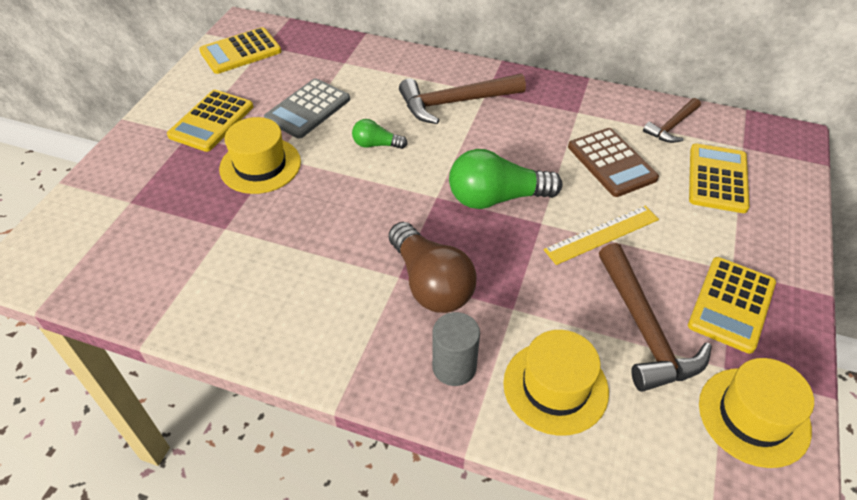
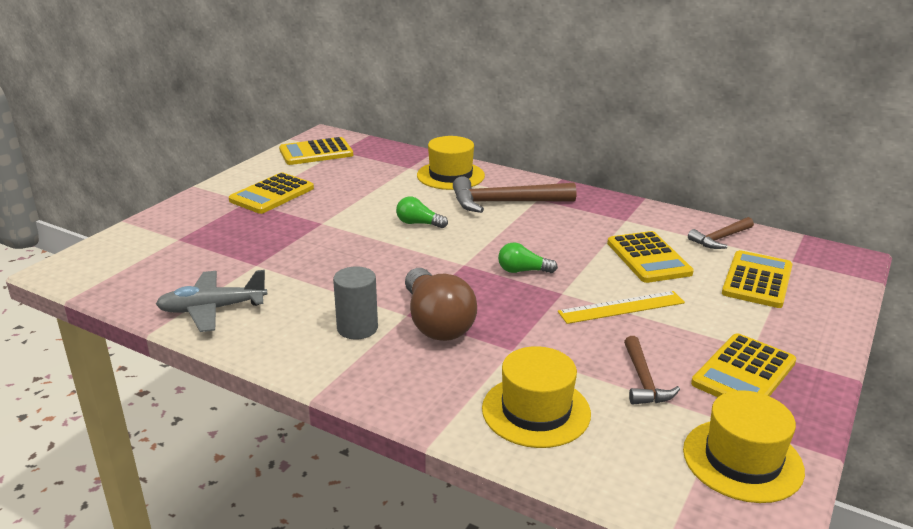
camera: 10 degrees right, 20 degrees down
(198, 300) = (212, 309): none -> grey plane
(260, 165) = (305, 227): yellow hat -> yellow hat (450, 175)
(308, 109) = (363, 194): grey calculator -> none
(454, 367) = (438, 384): grey cylinder -> grey cylinder (357, 328)
(496, 198) = (523, 271): green light bulb -> green light bulb, size x0.52
(611, 163) = (648, 258): brown calculator -> yellow calculator
(644, 329) = (643, 380): brown hammer -> brown hammer, size x0.57

